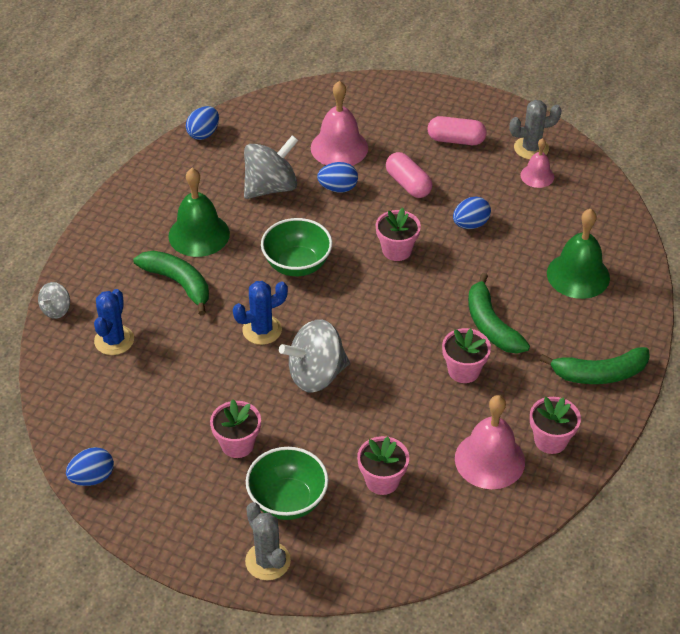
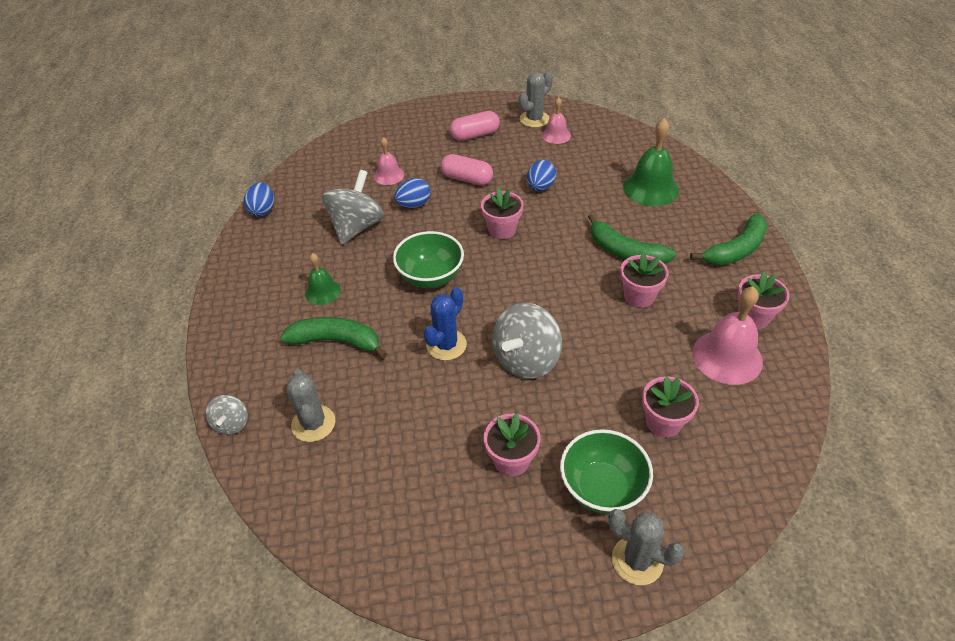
camera: 30 degrees left, 0 degrees up
(92, 478) = (396, 577): blue egg -> none
(114, 340) = (313, 423): blue cactus -> grey cactus
(199, 234) = (322, 291): green bell -> green bell, size x0.58
(339, 148) = (389, 175): pink bell -> pink bell, size x0.58

